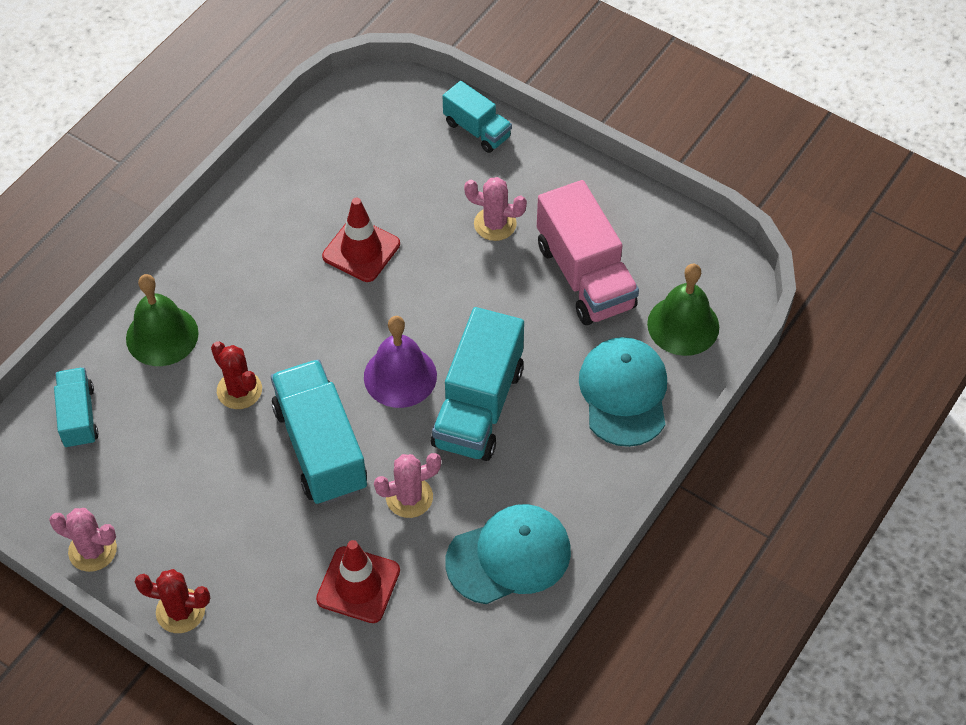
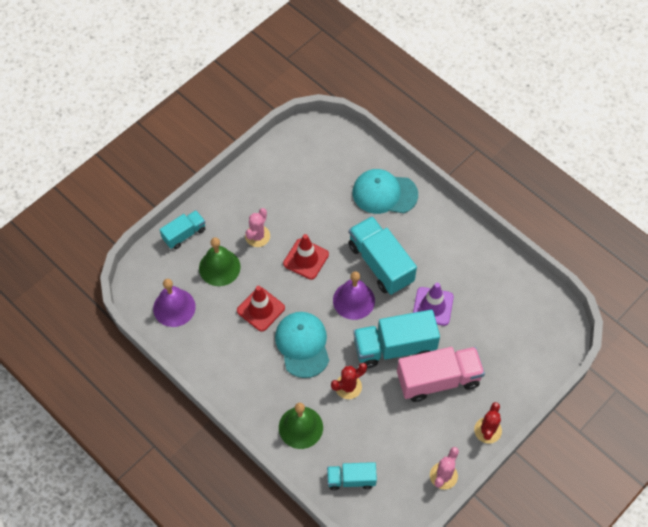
camera: 80 degrees left, 5 degrees up
(346, 141) = (174, 307): none -> purple bell
(358, 585) = (482, 338): red traffic cone -> red traffic cone (306, 259)
(409, 497) = (433, 306): pink cactus -> purple traffic cone
(478, 406) = (380, 264): turquoise truck -> turquoise truck turned 150 degrees counterclockwise
(509, 556) = (475, 264): turquoise cap -> turquoise cap (302, 345)
(585, 276) = (304, 197): pink truck -> pink truck (438, 380)
(683, 325) = (346, 158): green bell -> green bell (219, 267)

